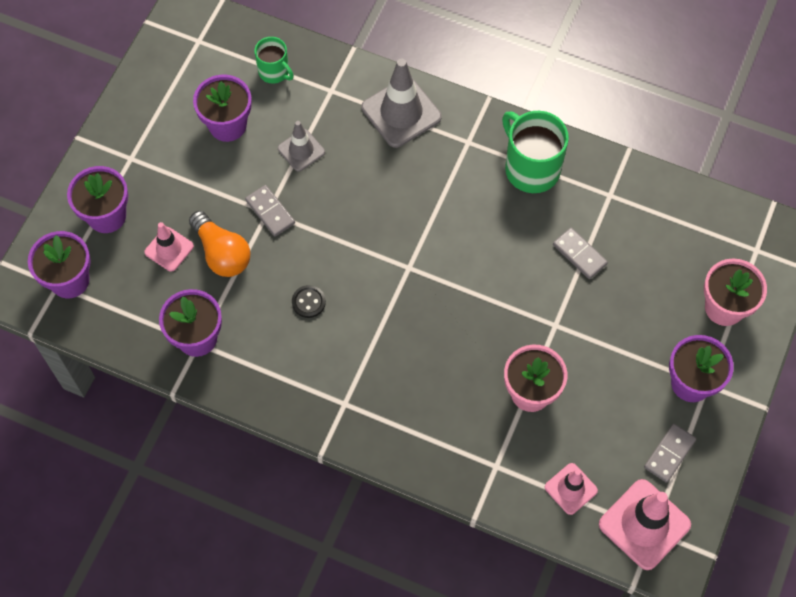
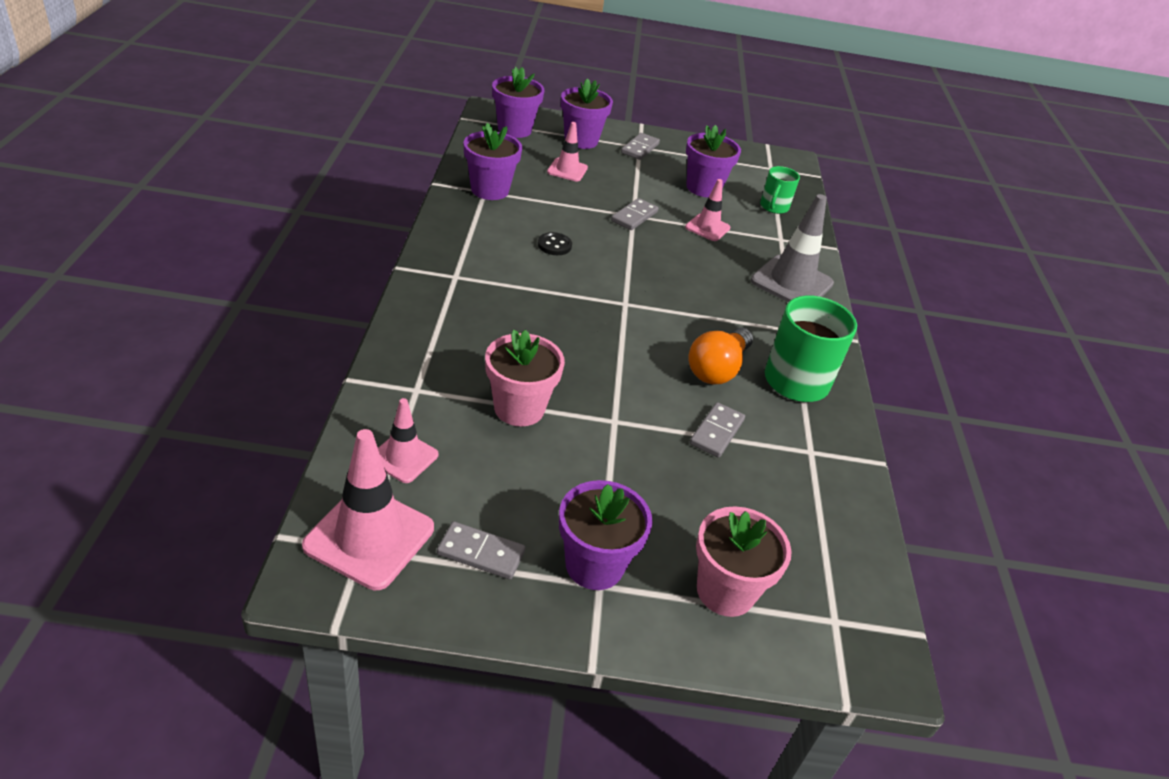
camera: 65 degrees right, 25 degrees down
(135, 159) = (640, 148): none -> grey domino
(222, 253) = (578, 195): orange light bulb -> orange light bulb (717, 369)
(301, 150) = (707, 228): grey traffic cone -> pink traffic cone

